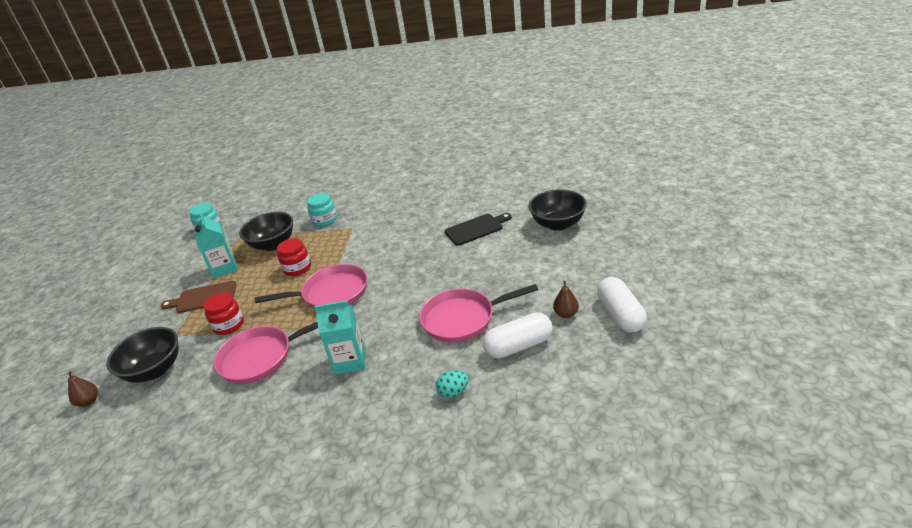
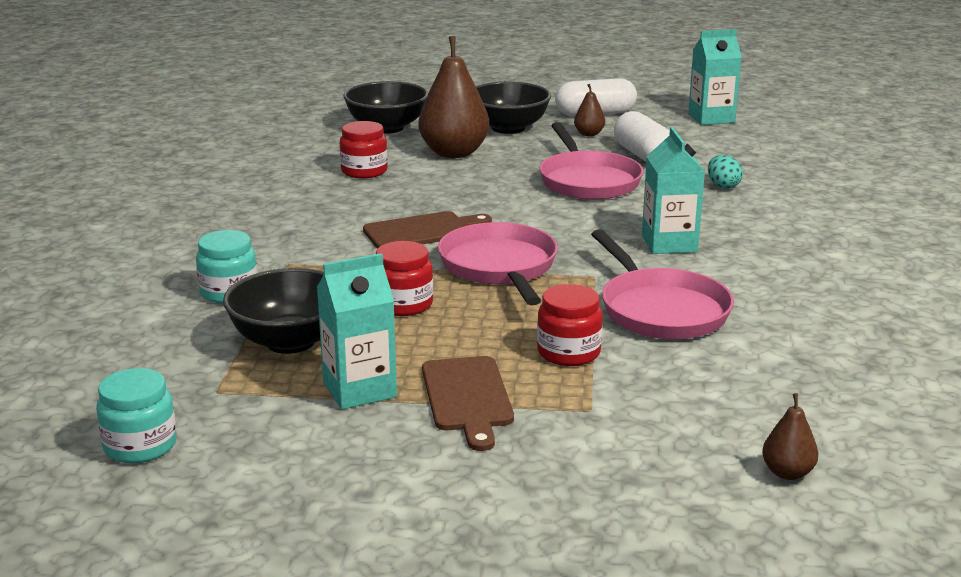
camera: 95 degrees left, 10 degrees down
(154, 370) = (694, 412): black bowl -> black bowl (508, 128)
(384, 261) = (422, 231): none -> brown cutting board
(476, 229) = (364, 171): black cutting board -> red jar
(512, 256) = (454, 153): none -> brown pear
(632, 390) = (711, 118): none -> turquoise carton

